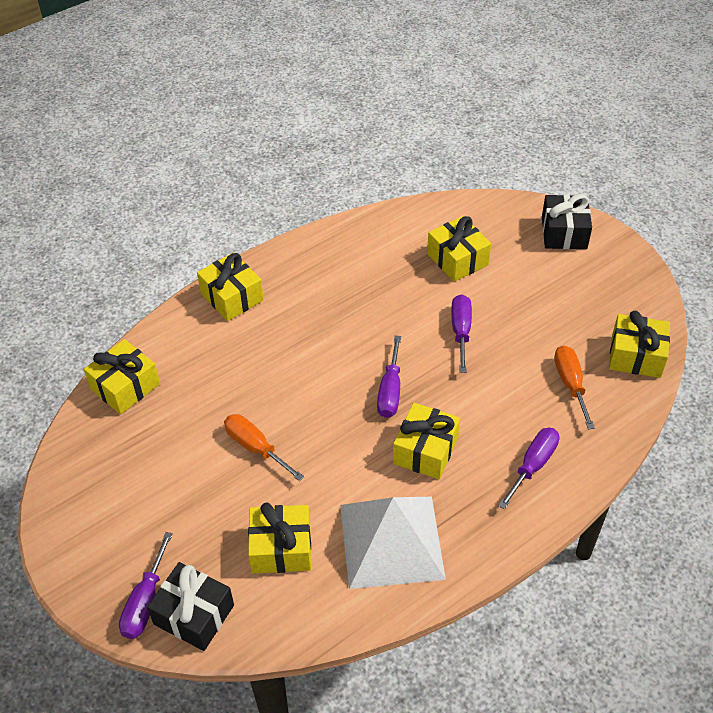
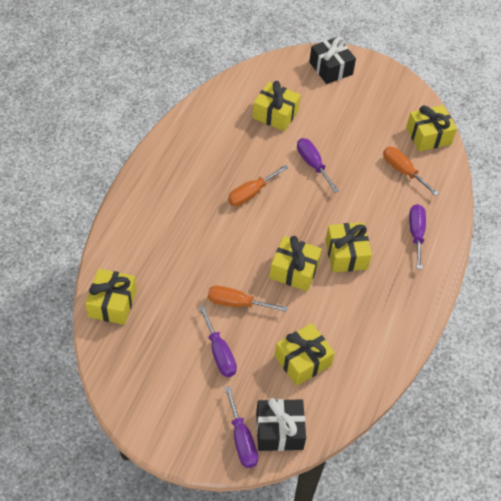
camera: 35 degrees left, 5 degrees up
(232, 297) = (139, 205): yellow gift -> yellow gift (294, 270)
(363, 334) = (251, 193): none -> orange screwdriver
(390, 391) = (296, 225): purple screwdriver -> purple screwdriver (219, 353)
(391, 541) = (366, 322): white pyramid -> none

